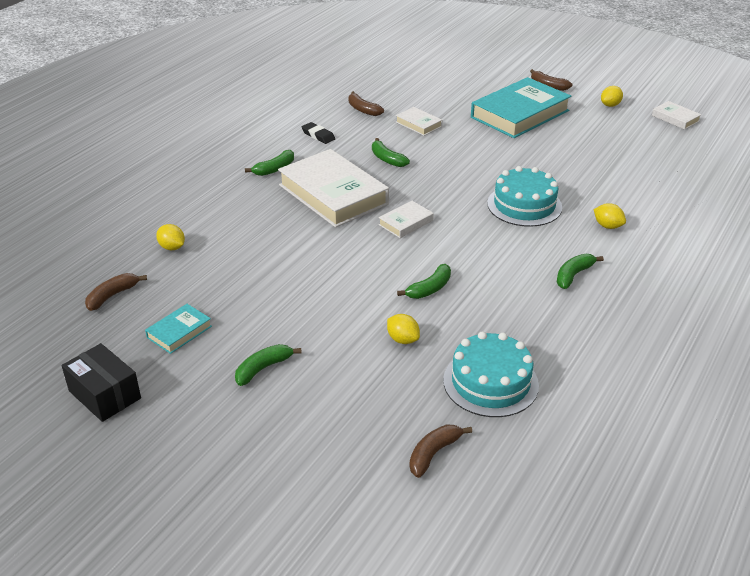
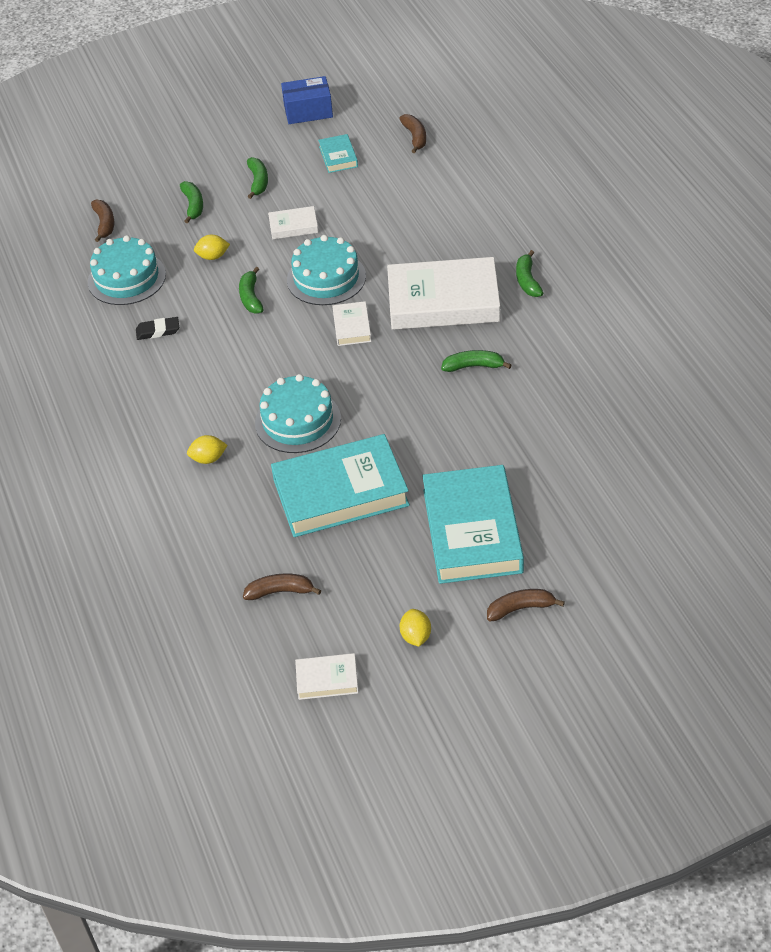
camera: 130 degrees right, 10 degrees up
(105, 394) = (308, 111): black box -> blue box
(172, 247) = (451, 181): yellow lemon -> none
(318, 135) = (570, 337): black eraser -> black eraser (158, 331)
(363, 109) = (602, 398): brown banana -> brown banana (280, 591)
(363, 259) = (326, 278): none -> turquoise cake
(418, 124) = (526, 427): white book -> white book (293, 226)
(556, 164) = (340, 492): none -> turquoise book
(573, 275) = (175, 390): green banana -> green banana (193, 205)

